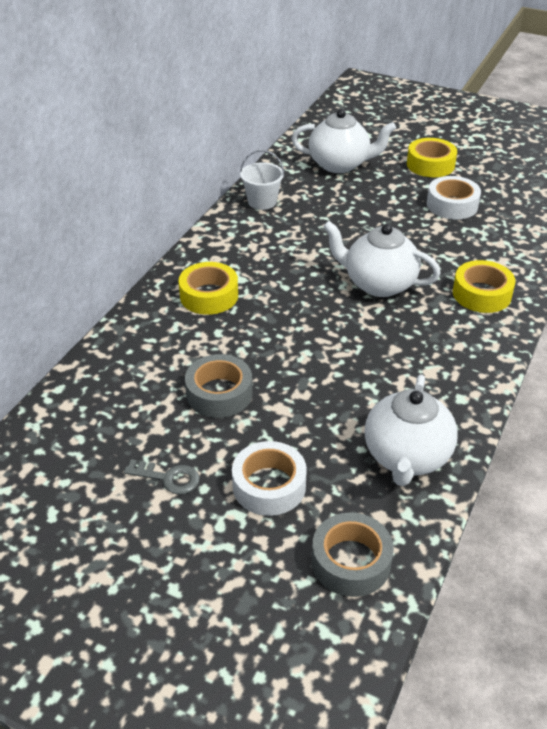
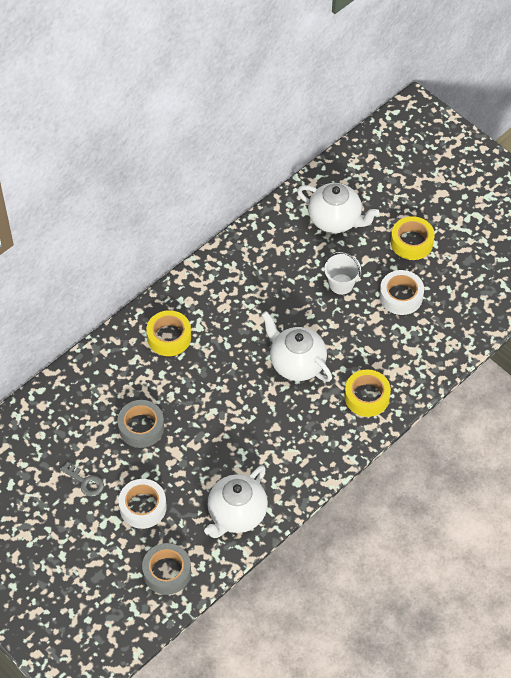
camera: 20 degrees right, 15 degrees up
(262, 201) = (251, 247): white bucket -> white bucket (341, 284)

